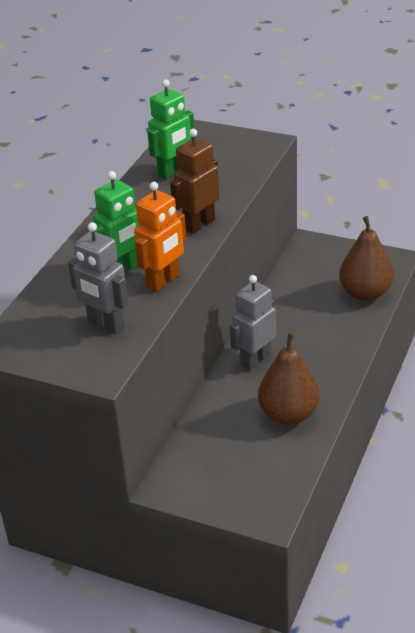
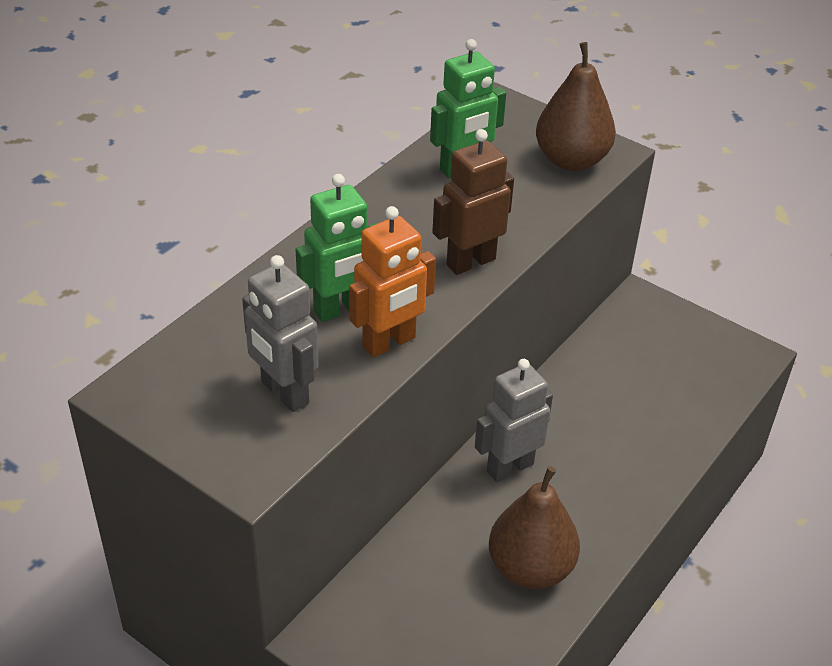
camera: 10 degrees right, 5 degrees up
(365, 293) = (697, 399): brown pear -> brown pear (571, 160)

